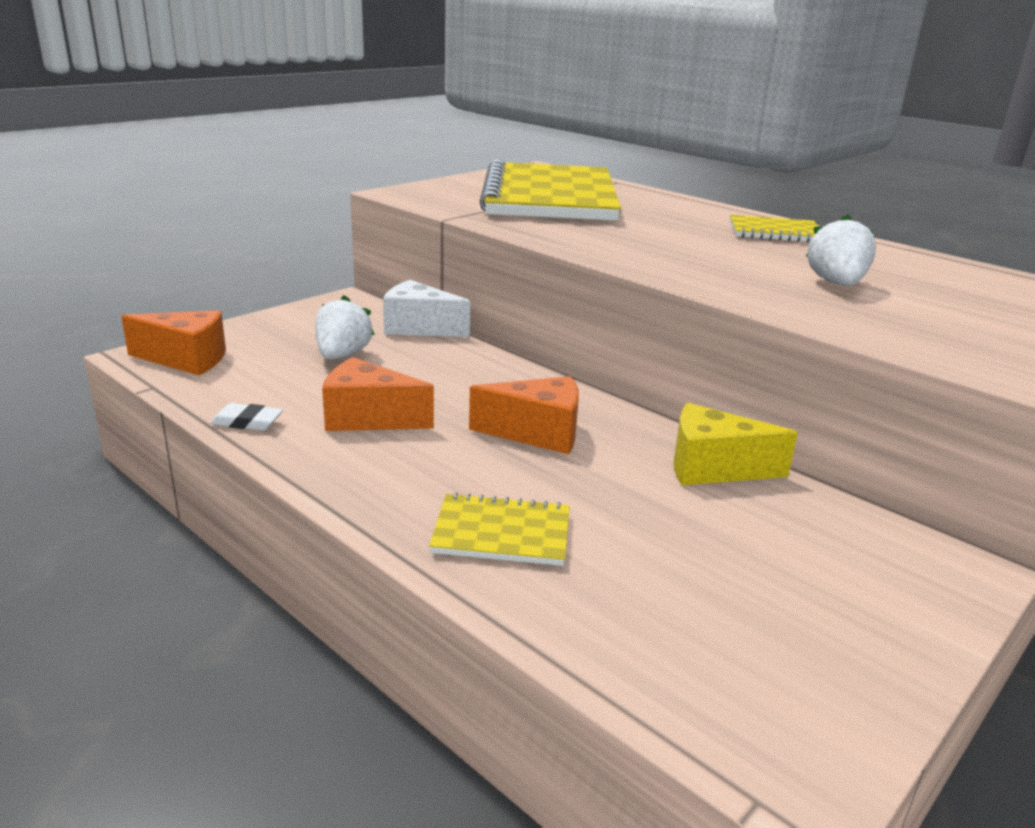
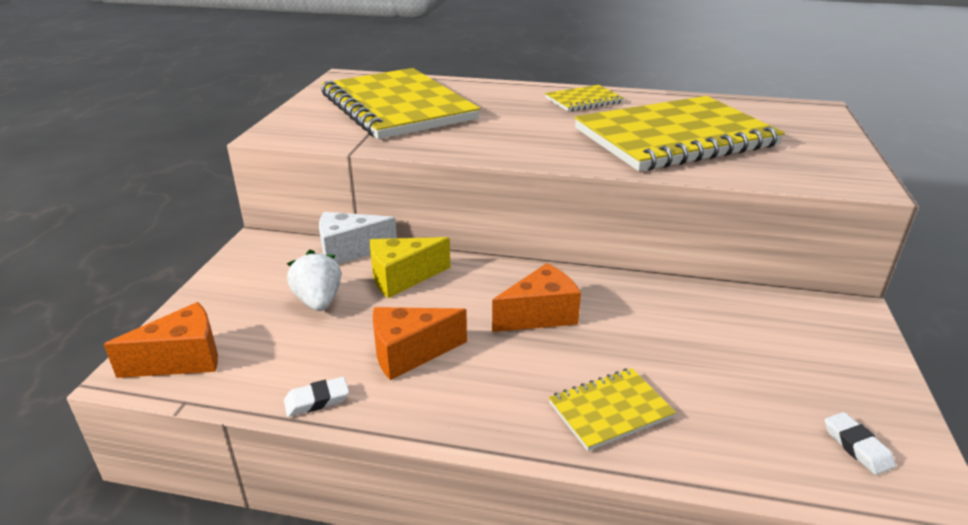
camera: 30 degrees left, 5 degrees up
(713, 468) = (669, 297): yellow cheese -> yellow cheese (402, 278)
(763, 688) = (857, 446): none -> white eraser
(836, 284) = (674, 137): white strawberry -> yellow notebook

